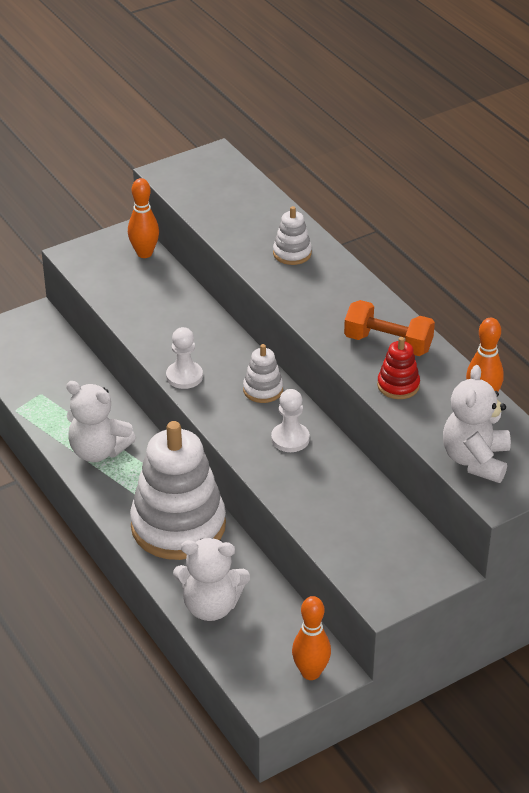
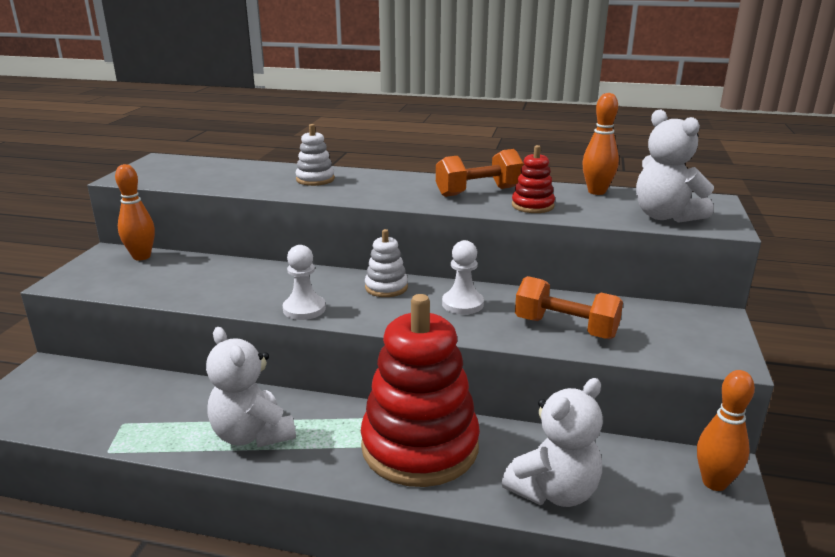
camera: 45 degrees left, 15 degrees down
(98, 451) = (252, 435): white teddy bear -> white teddy bear turned 75 degrees clockwise
(178, 526) = (420, 446): white stacking toy -> red stacking toy
(323, 504) = (565, 328): none -> orange dumbbell

